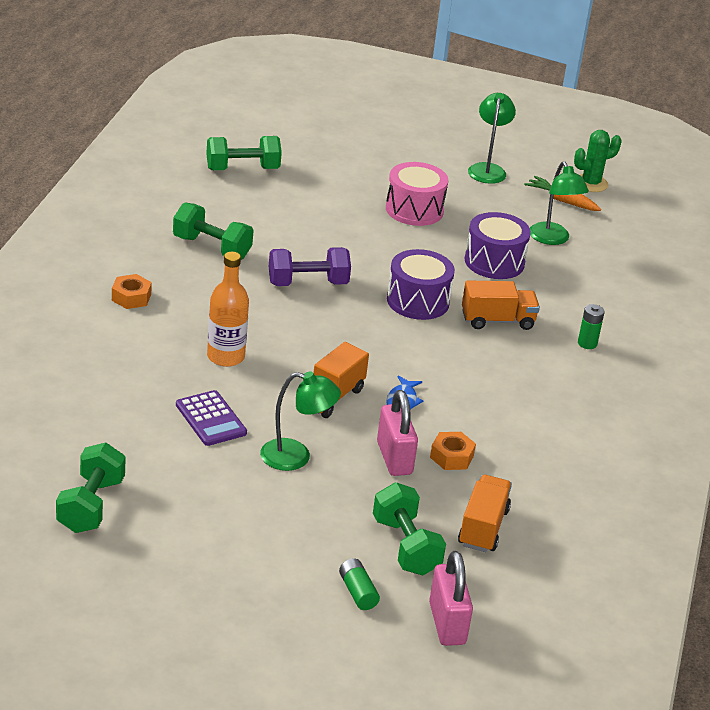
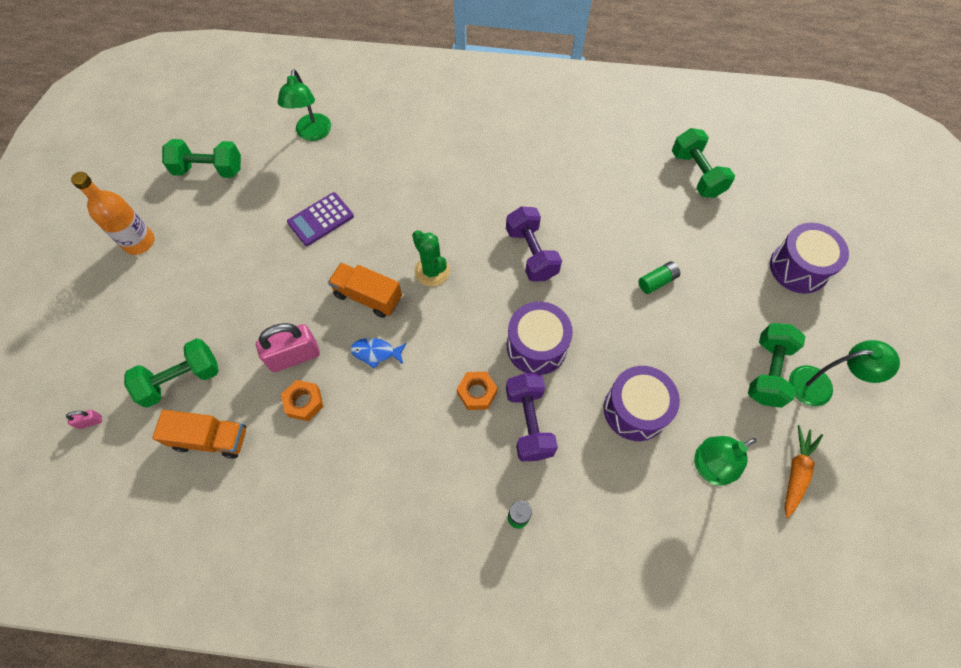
camera: 85 degrees right, 30 degrees up
(131, 297) = (465, 139): orange nut -> orange nut (477, 393)
(212, 248) = (558, 176): green dumbbell -> green dumbbell (767, 372)
(225, 357) = (404, 214): orange bottle -> orange bottle (139, 242)
(296, 457) = (283, 284): green lamp -> green lamp (312, 134)
(357, 592) = (125, 351): green battery -> green battery (657, 281)
(369, 147) = (798, 268): none -> purple drum
(414, 210) = (698, 323): pink drum -> none
(447, 623) = (90, 422): pink padlock -> pink padlock, size x0.44
(497, 320) = (529, 423): orange truck -> purple dumbbell
(591, 183) = (854, 504): green cactus -> green cactus (432, 271)

